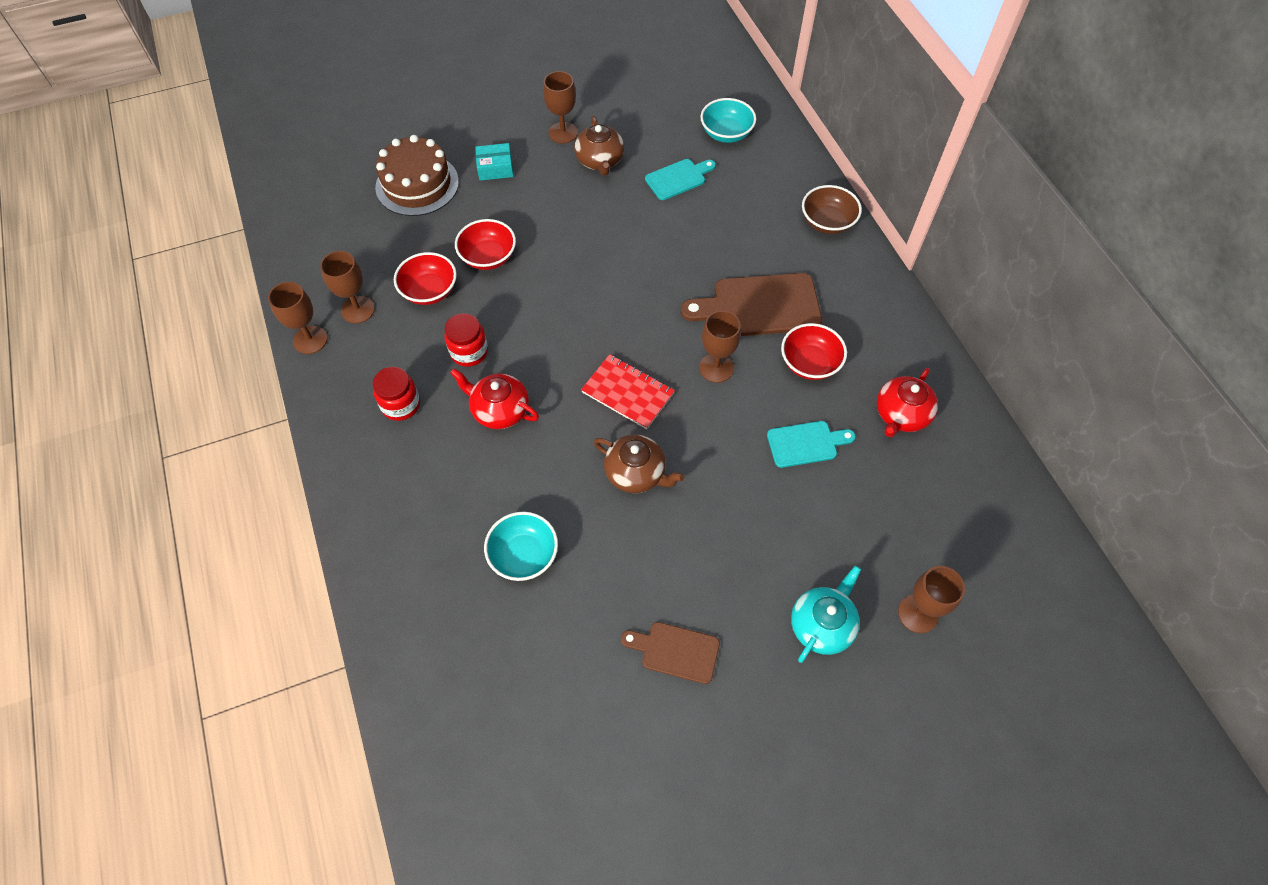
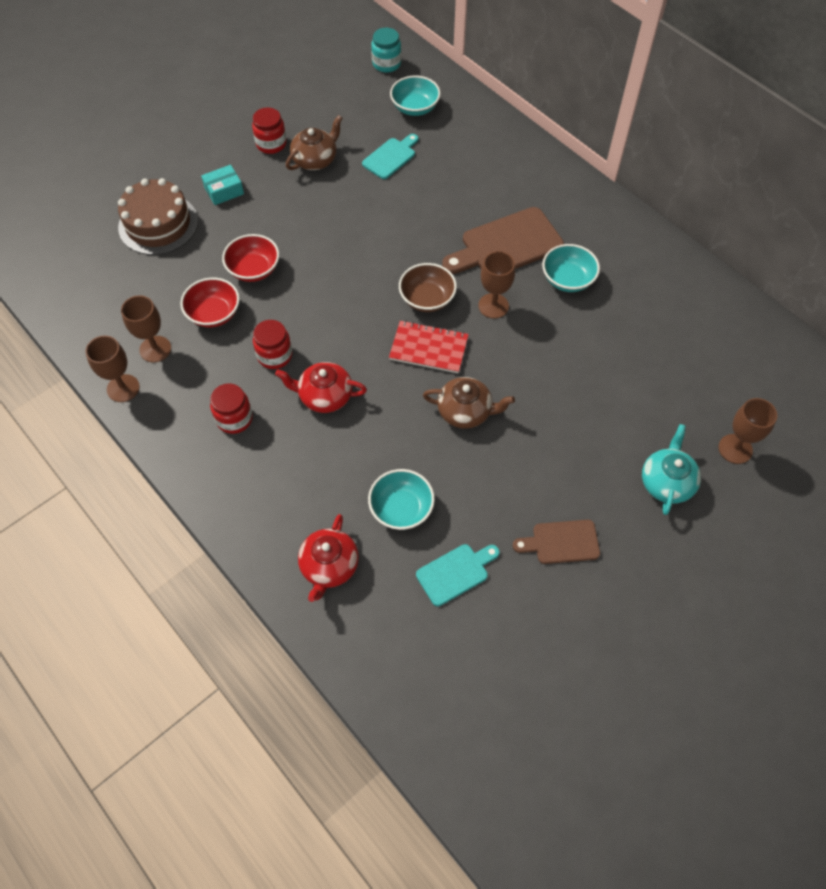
camera: 20 degrees left, 0 degrees up
(563, 133) = (271, 144): brown goblet -> red jar
(600, 161) = (315, 159): brown teapot -> brown teapot turned 105 degrees counterclockwise
(717, 80) = (386, 64): none -> turquoise jar
(806, 444) = (592, 345): turquoise cutting board -> turquoise cutting board (455, 573)
(809, 363) = (567, 279): red bowl -> turquoise bowl
(827, 222) = (532, 160): brown bowl -> brown bowl (427, 299)
(901, 414) = (657, 299): red teapot -> red teapot (329, 566)

